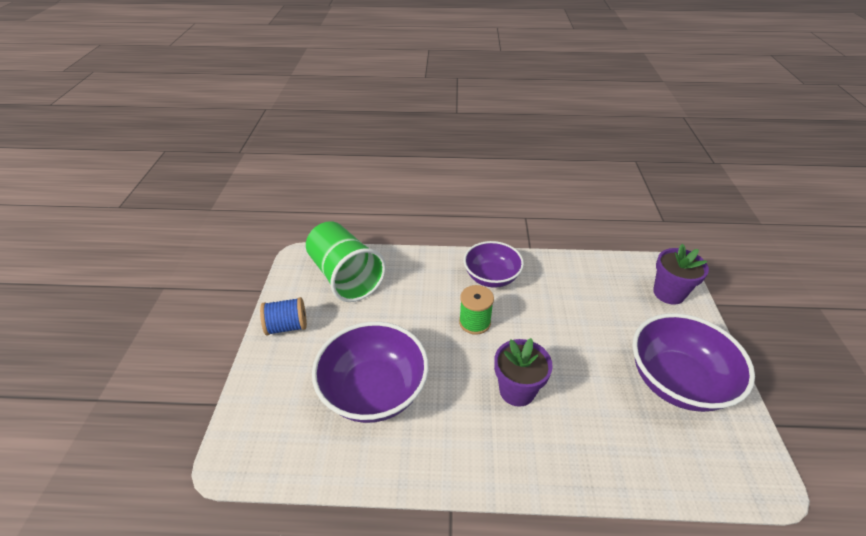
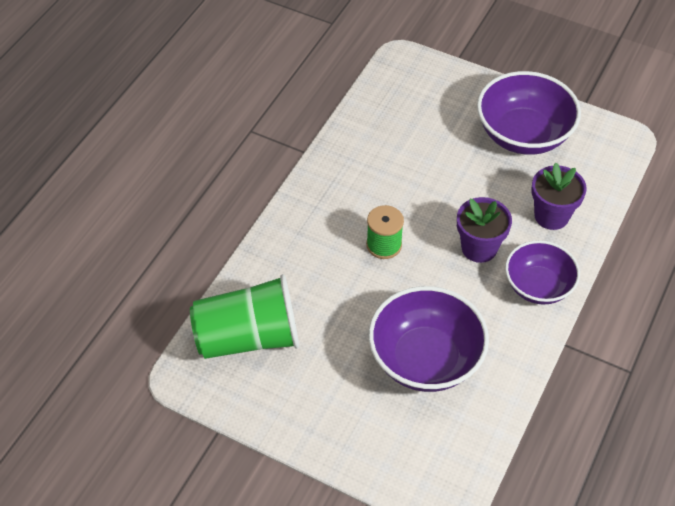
camera: 65 degrees left, 10 degrees up
(287, 326) = (297, 416): blue spool -> none
(491, 277) = (330, 204): purple bowl -> purple bowl (538, 286)
(668, 293) = (430, 80): purple flower pot -> purple flower pot (551, 216)

